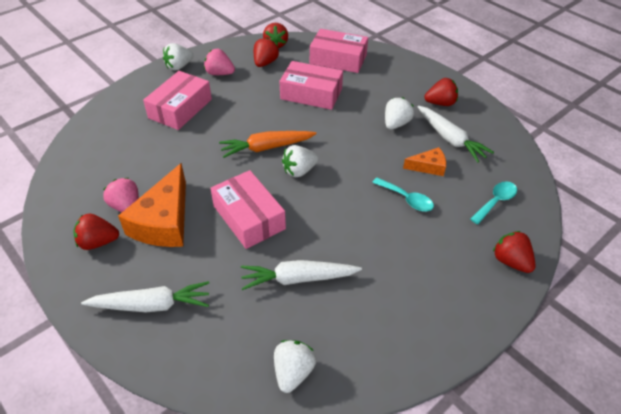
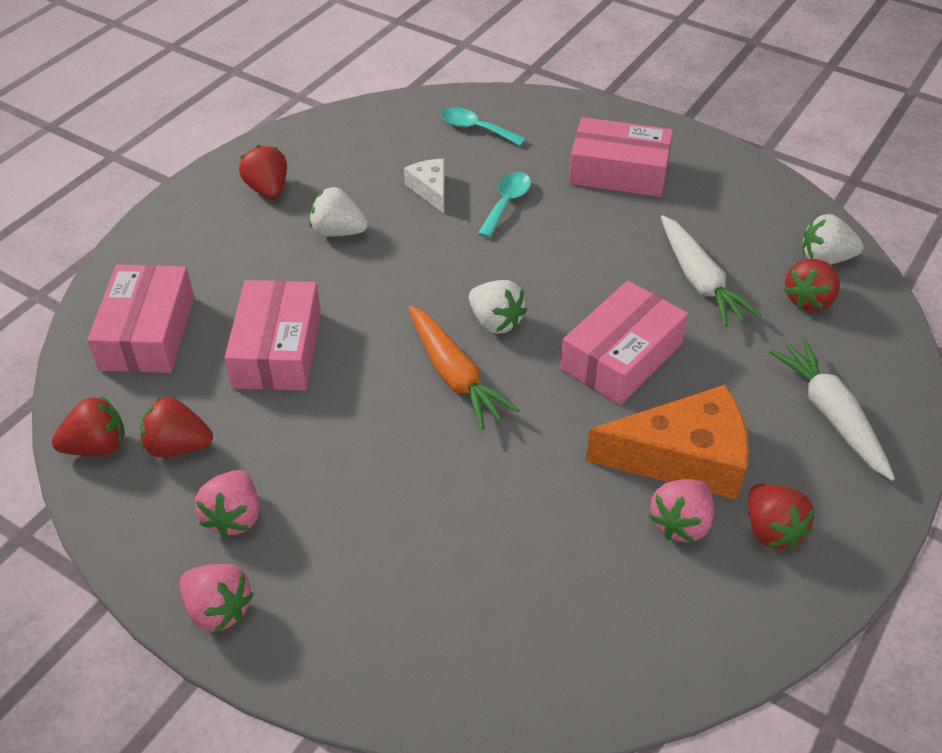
camera: 105 degrees left, 0 degrees up
(179, 66) = (218, 610): white strawberry -> pink strawberry
(180, 108) = (381, 546): pink box -> pink box (618, 172)
(428, 167) = (430, 189): orange cheese -> white cheese
(450, 139) = (358, 174): white carrot -> none
(511, 261) = (571, 115): red strawberry -> red strawberry (809, 300)

